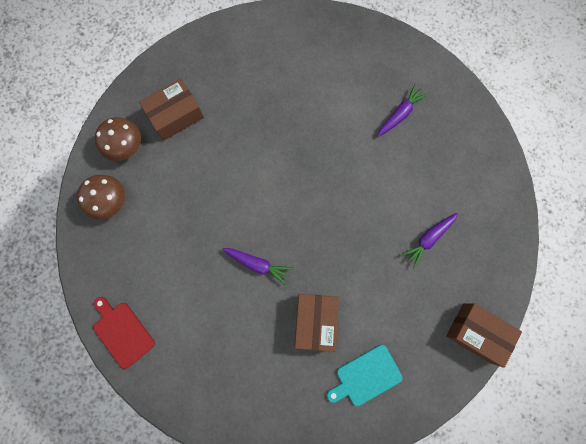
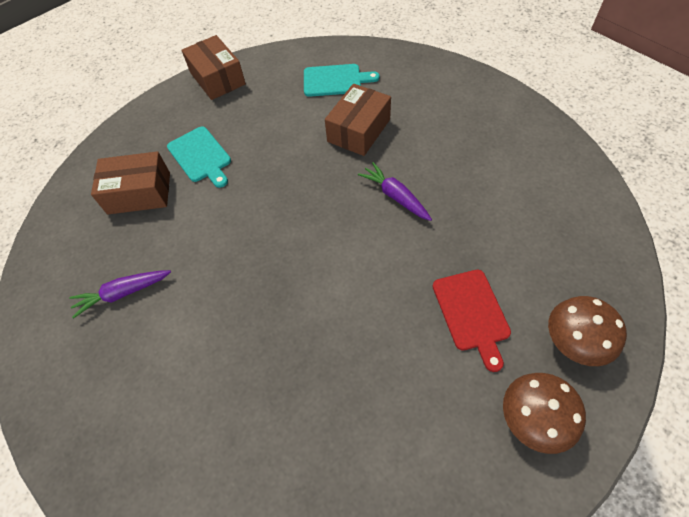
camera: 150 degrees left, 20 degrees down
(122, 332) = (579, 186): red cutting board -> red cutting board (471, 313)
(175, 115) = (435, 435): brown box -> brown box (139, 193)
(428, 239) = (200, 156): purple carrot -> turquoise cutting board

